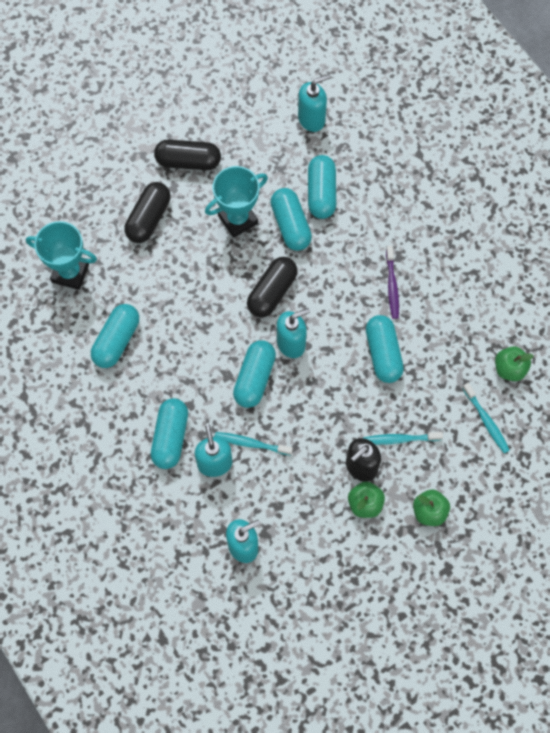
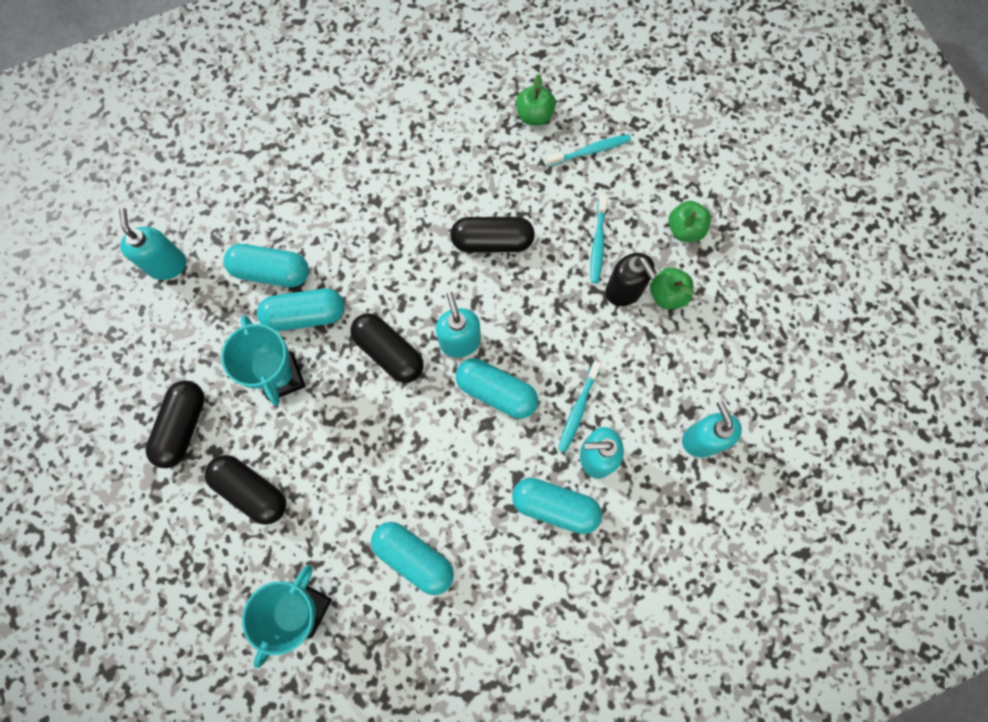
camera: 80 degrees left, 5 degrees up
(383, 353) = (492, 241): turquoise capsule -> black capsule
(392, 285) = (410, 215): purple toothbrush -> none

